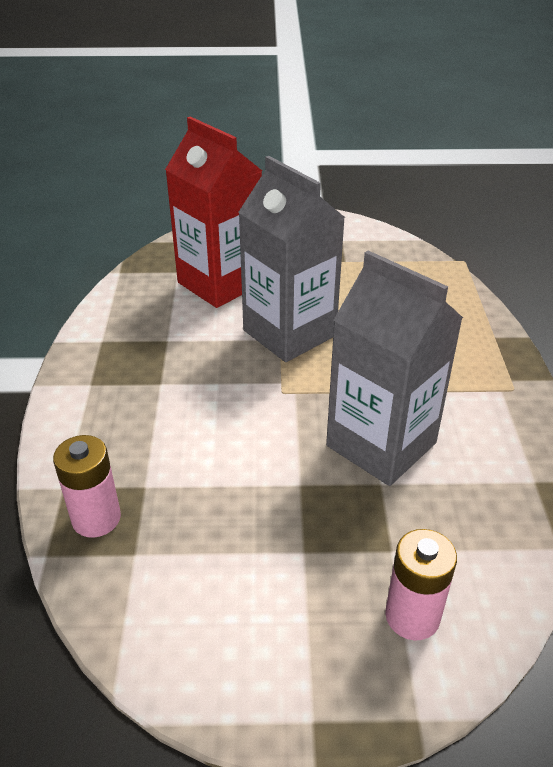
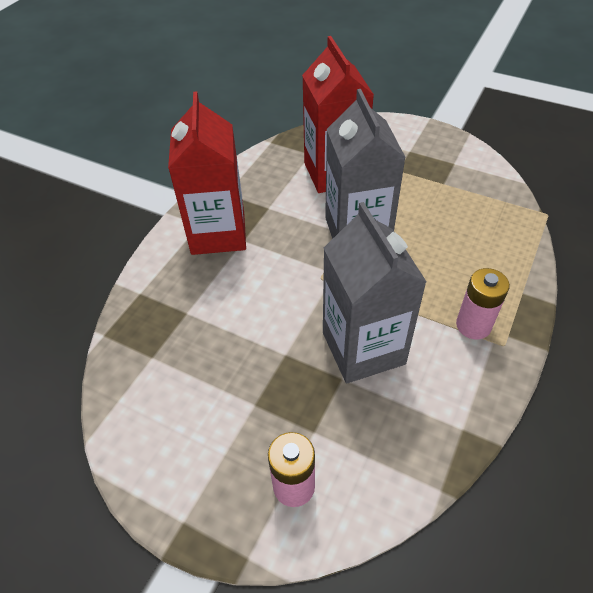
camera: 30 degrees right, 10 degrees up
(96, 518) = (144, 323): pink battery -> pink battery (473, 325)
(123, 386) = (218, 233): none -> red carton

